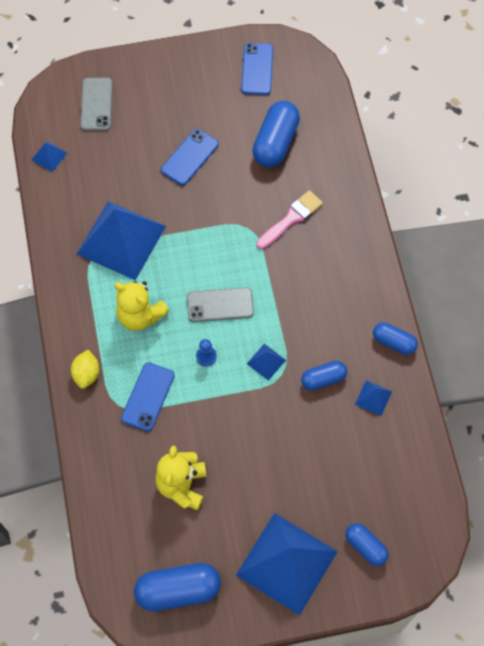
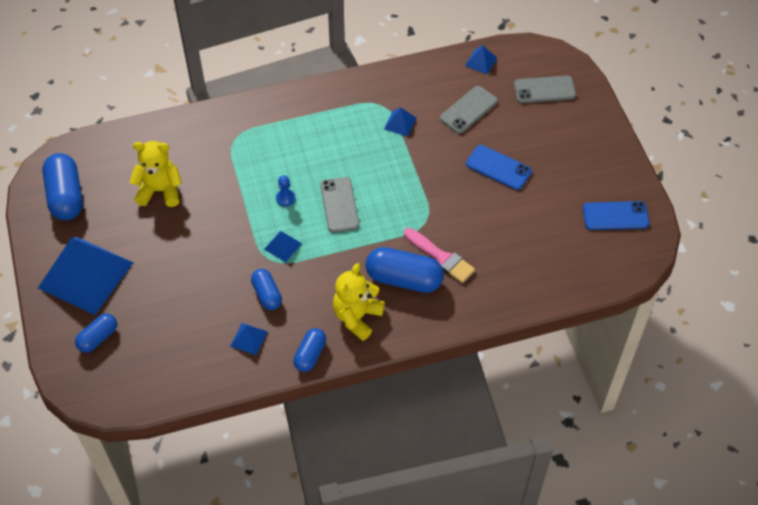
camera: 85 degrees right, 10 degrees down
(86, 374) = (264, 112): yellow lemon -> none
(112, 175) = (468, 110): none -> grey phone
(121, 240) = (400, 123): blue pyramid -> blue pyramid, size x0.41
(140, 315) = (323, 145): yellow teddy bear -> yellow teddy bear (357, 317)
(148, 397) = (244, 158): blue phone -> none
(275, 143) = (528, 238): blue capsule -> blue capsule (404, 279)

